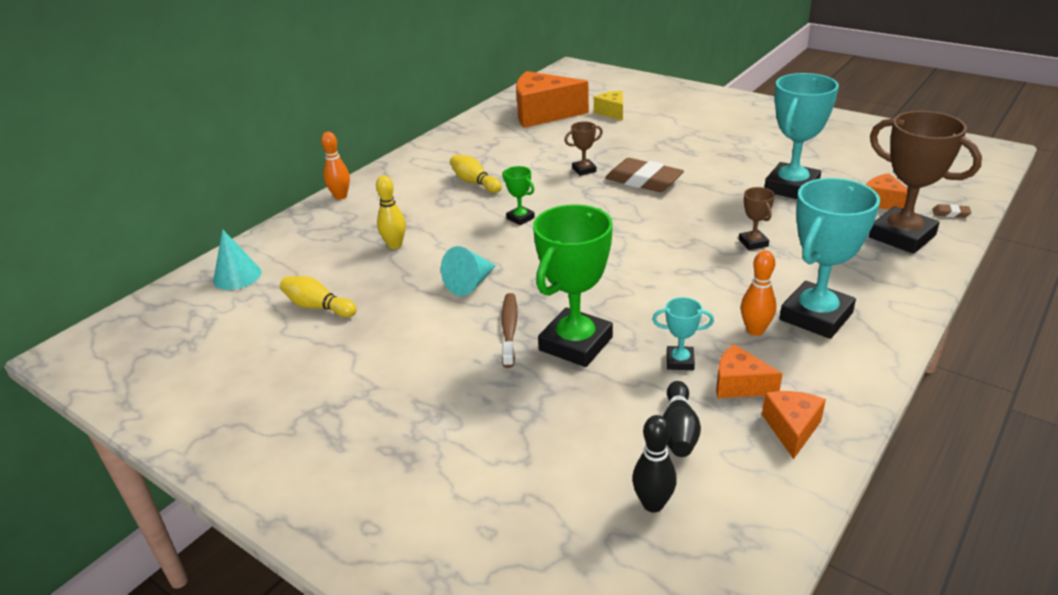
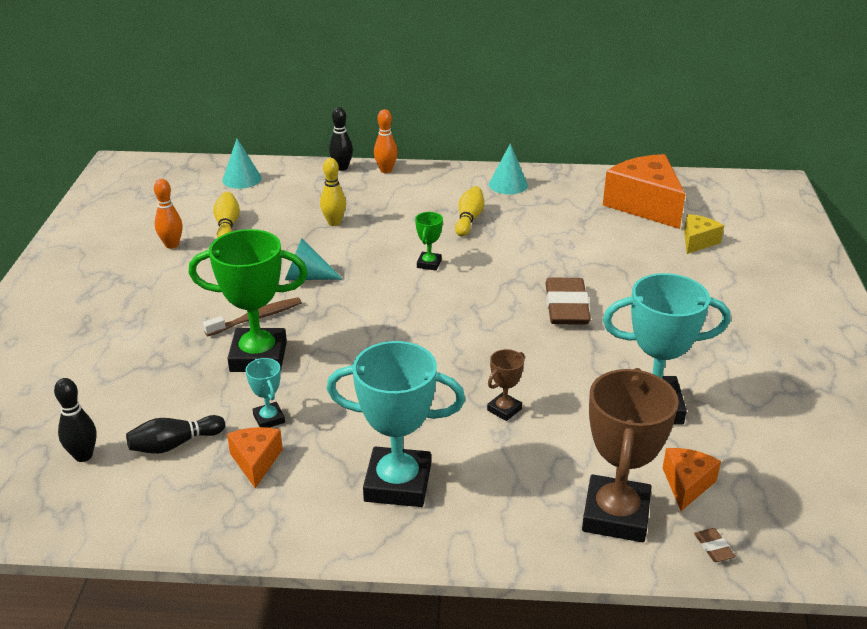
camera: 55 degrees right, 0 degrees up
(302, 216) = (342, 168): none -> black bowling pin
(444, 152) = (508, 185): none -> turquoise cone
(584, 170) = (552, 266): brown trophy -> none
(755, 330) = (345, 450): orange bowling pin -> orange bowling pin (172, 245)
(791, 429) = (211, 507): orange cheese -> none

